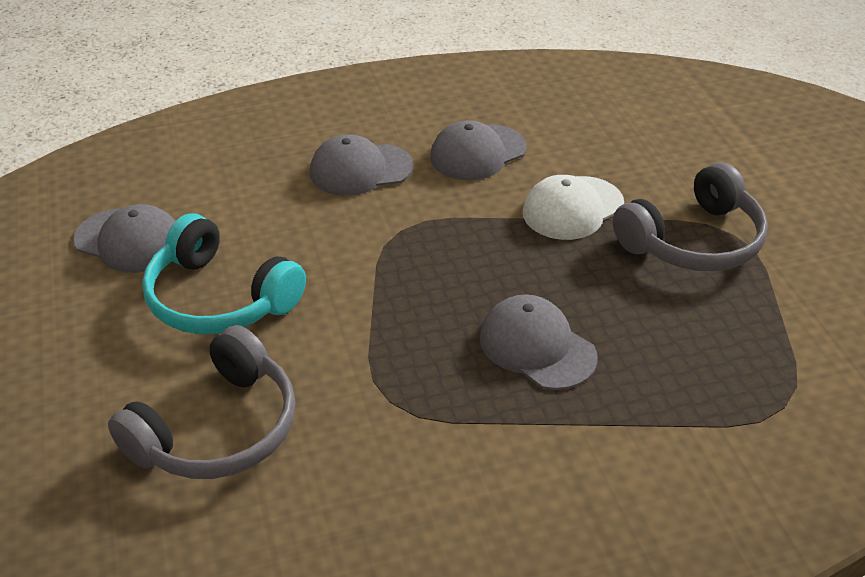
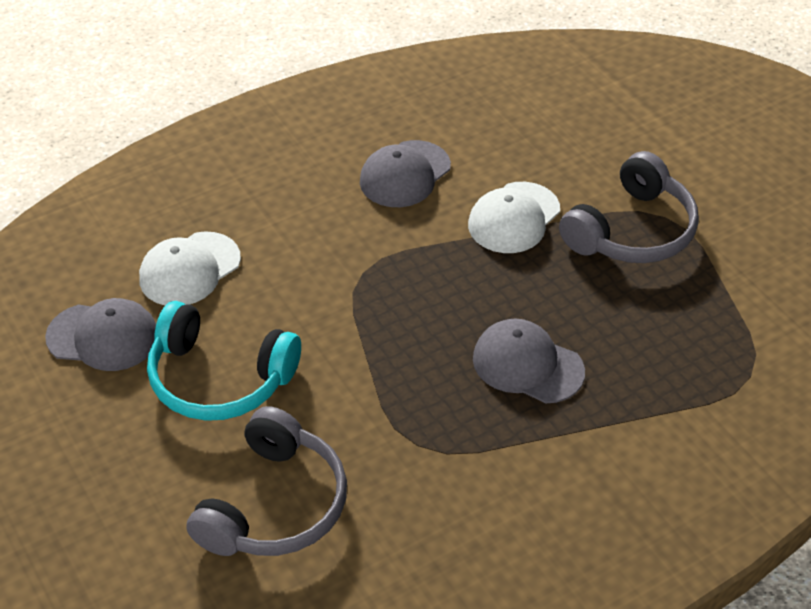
camera: 15 degrees left, 5 degrees up
(237, 198) = (189, 269): none -> white cap
(360, 169) = (298, 214): grey cap -> none

